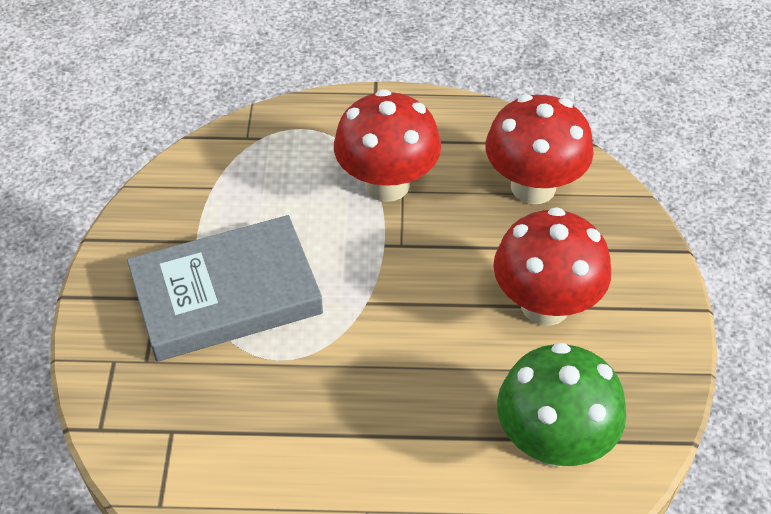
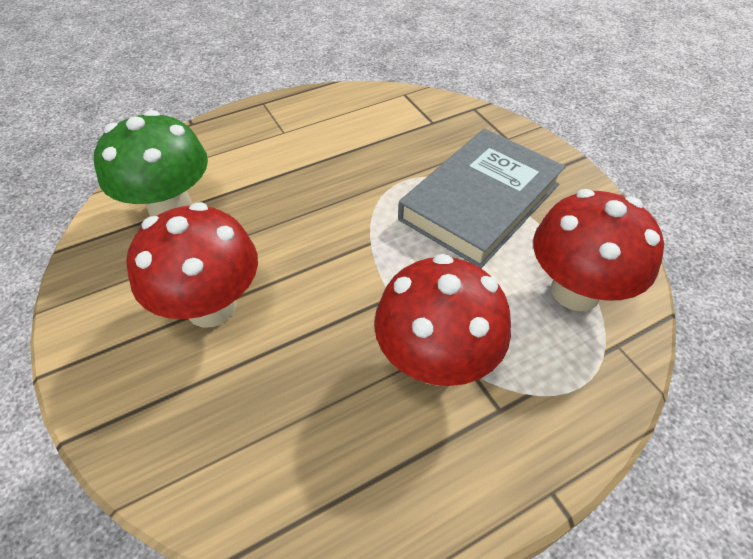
camera: 150 degrees right, 0 degrees up
(533, 187) = (274, 441): red mushroom -> red mushroom (575, 291)

